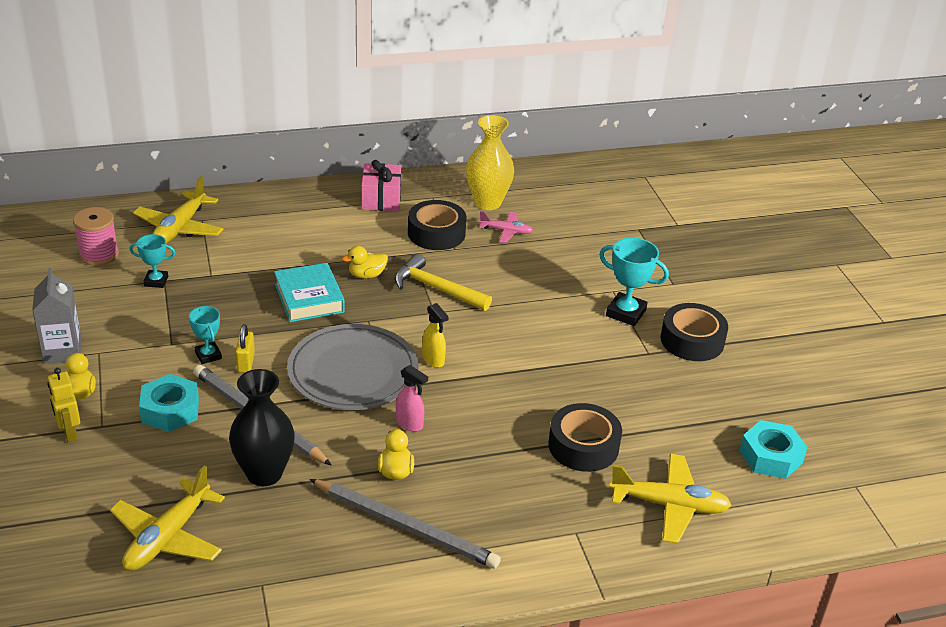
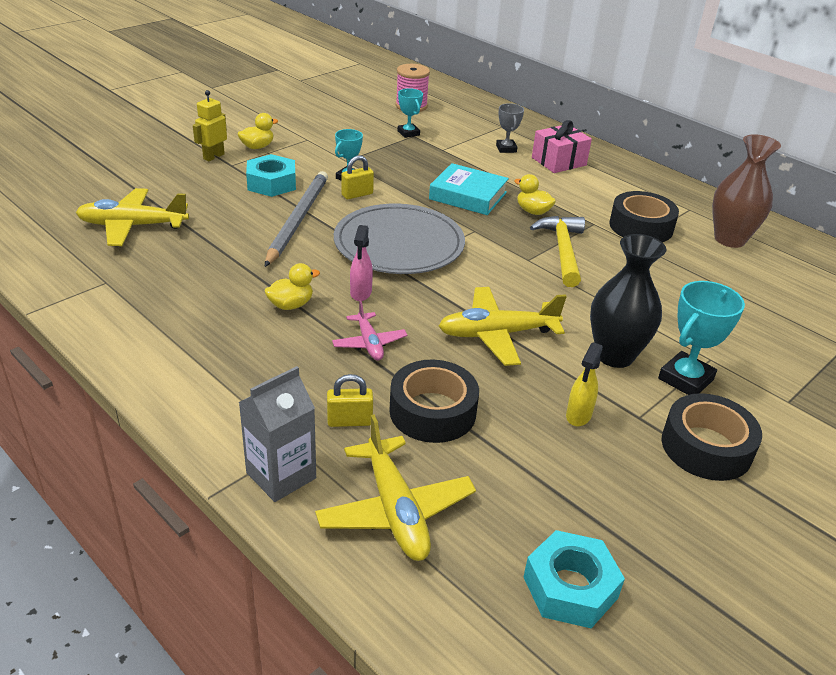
camera: 60 degrees right, 0 degrees up
(62, 351) = (295, 128): grey carton -> grey carton (281, 475)
(179, 228) = (480, 122): yellow plane -> yellow plane (497, 334)
(247, 238) = (506, 149): none -> grey trophy
(264, 473) = (234, 243): black vase -> black vase (614, 355)
(309, 298) = (468, 196): turquoise book -> turquoise book turned 75 degrees clockwise
(381, 199) = (645, 186): pink gift -> pink gift (559, 161)
(406, 526) = (224, 332): grey pencil -> none
(433, 360) = (461, 279): yellow spray bottle -> yellow spray bottle (578, 416)
(487, 203) = (729, 239): yellow vase -> brown vase
(506, 231) = (703, 262): pink plane -> pink plane (369, 343)
(567, 493) = (349, 421): none -> yellow padlock
(626, 313) = (685, 379): turquoise trophy -> turquoise trophy turned 45 degrees clockwise

